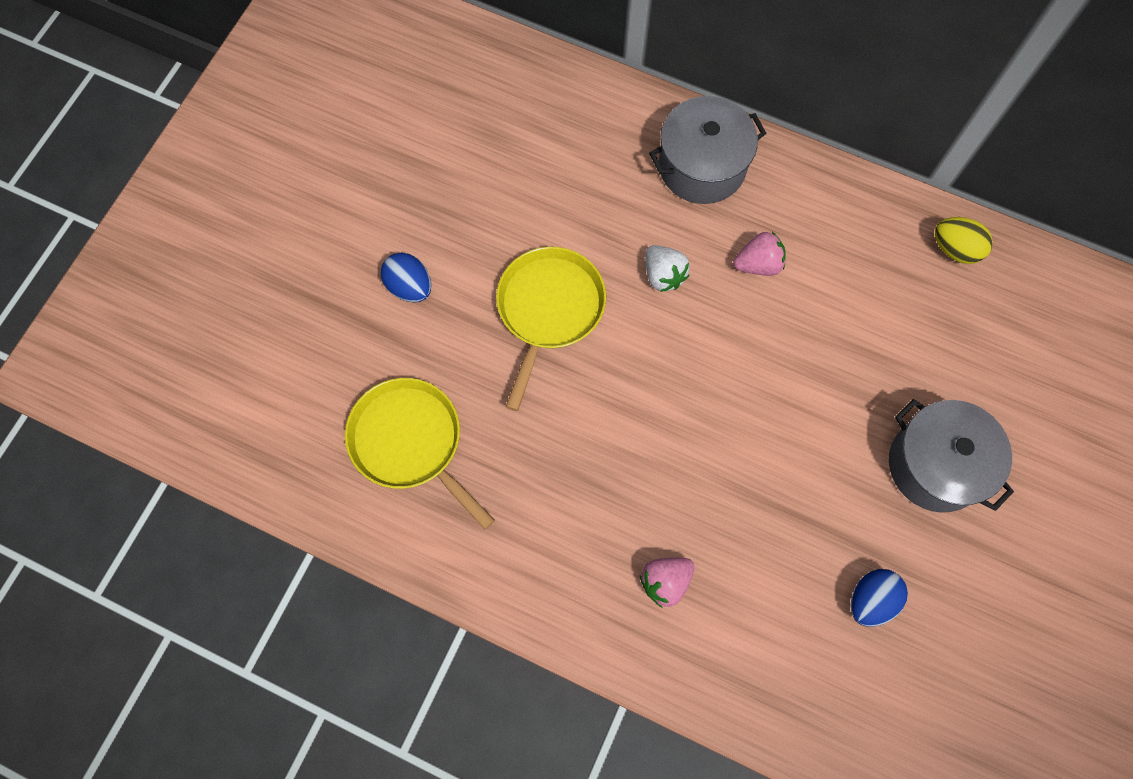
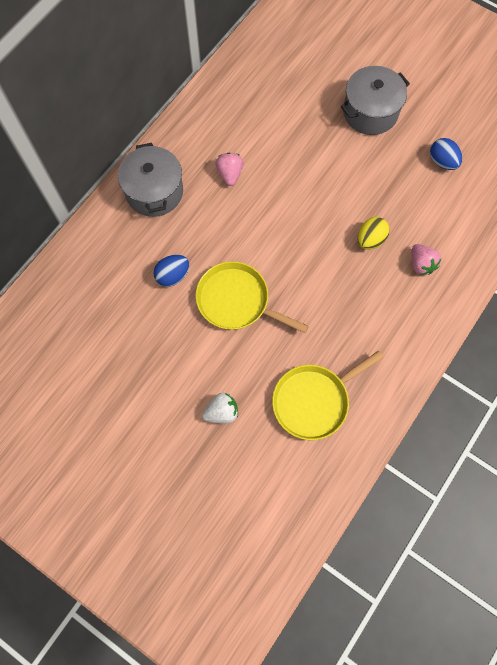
camera: 80 degrees left, 0 degrees up
(409, 287) = (202, 387): blue egg -> blue egg (173, 276)
(663, 275) = (226, 229): white strawberry -> white strawberry (221, 412)
(955, 249) = (241, 70): yellow egg -> yellow egg (370, 239)

